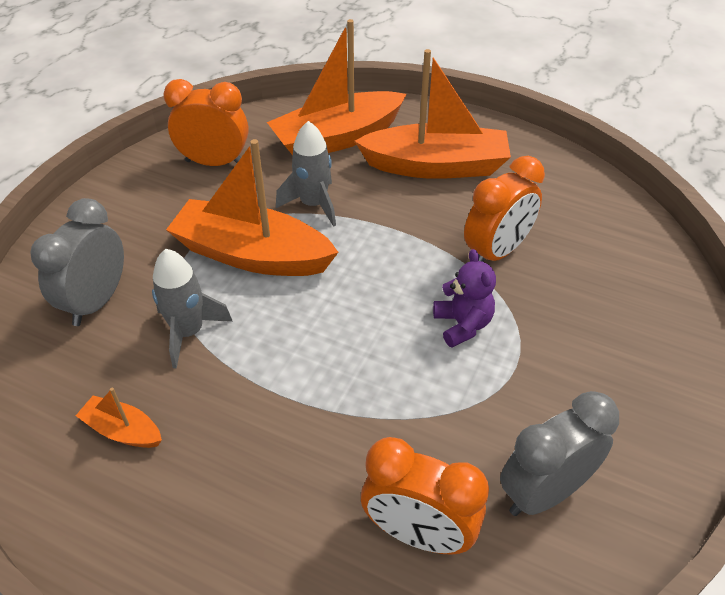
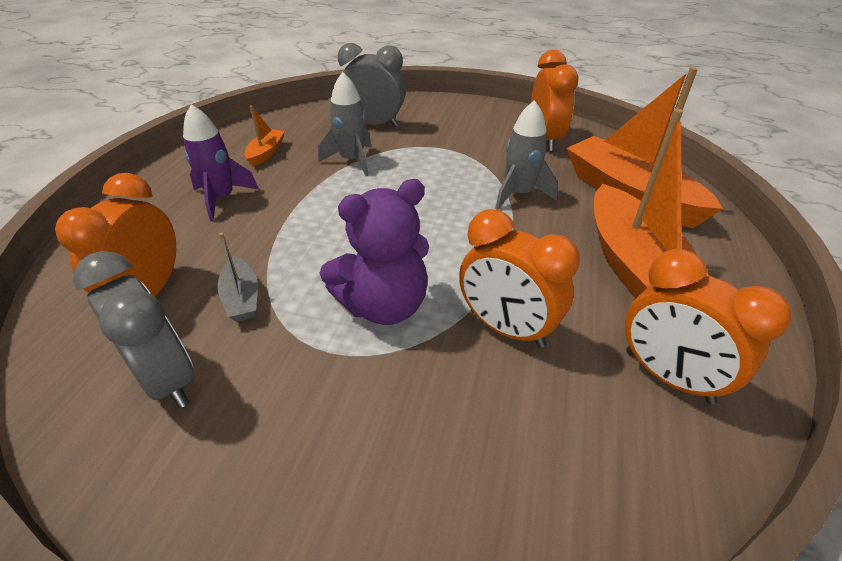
camera: 80 degrees right, 5 degrees down
(233, 478) = (221, 199): none -> purple rocket
(252, 255) = (441, 173): orange boat -> none
(438, 438) = (242, 298): none -> grey boat
(462, 325) = (384, 306): purple teddy bear -> purple teddy bear, size x1.56
(545, 186) = (668, 376): none -> orange clock

